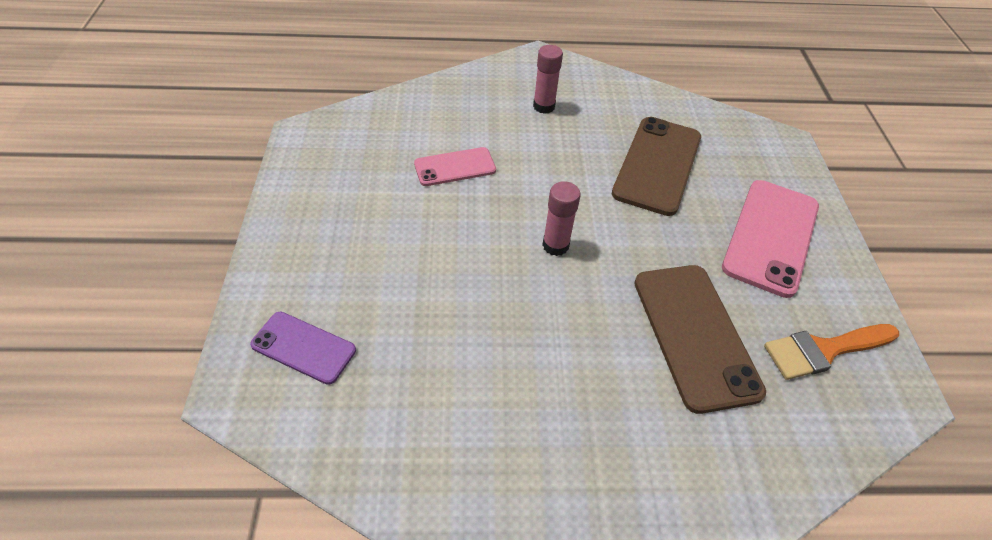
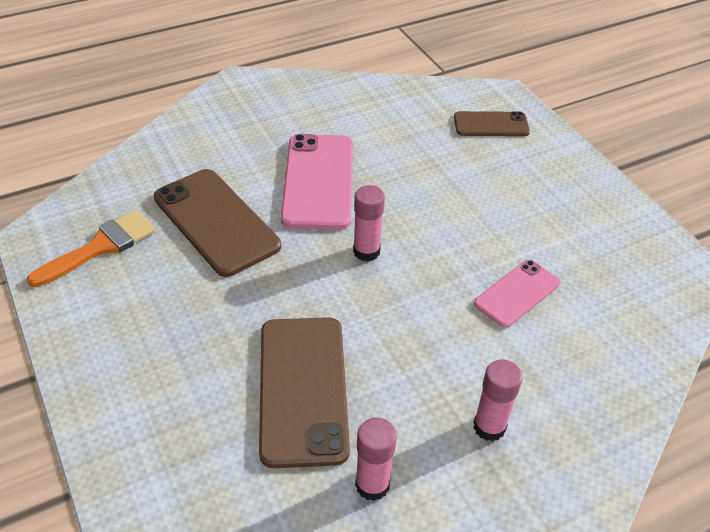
camera: 155 degrees right, 5 degrees down
(303, 347) = (491, 125): purple phone -> brown phone
(633, 107) = (372, 485): none -> pink glue stick
(770, 236) = (151, 342): pink phone -> pink phone (318, 181)

